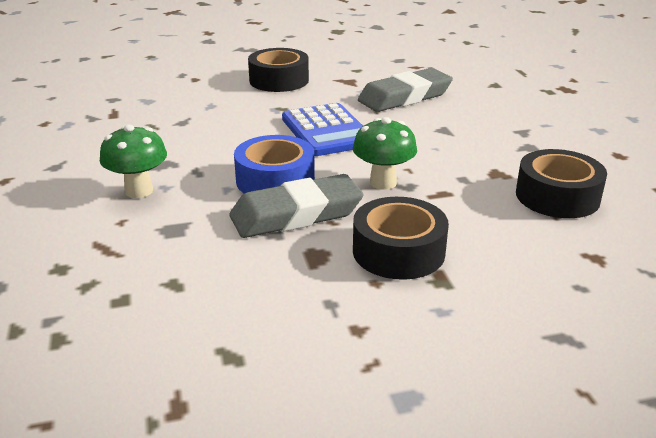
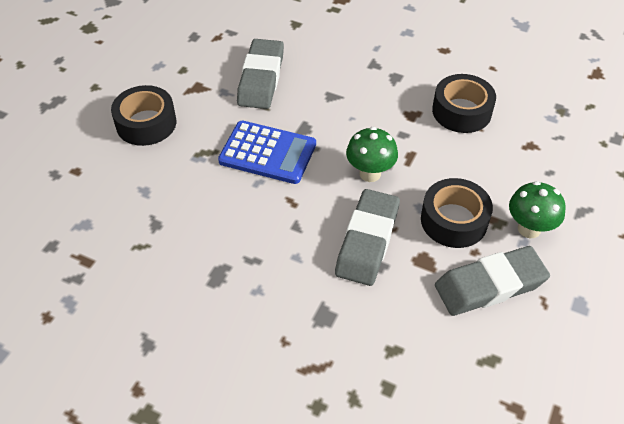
camera: 50 degrees left, 20 degrees up
(139, 191) = (248, 309): green mushroom -> green mushroom (529, 229)
(275, 180) = (311, 224): blue tape -> none
(341, 311) = (489, 285): none -> grey eraser

